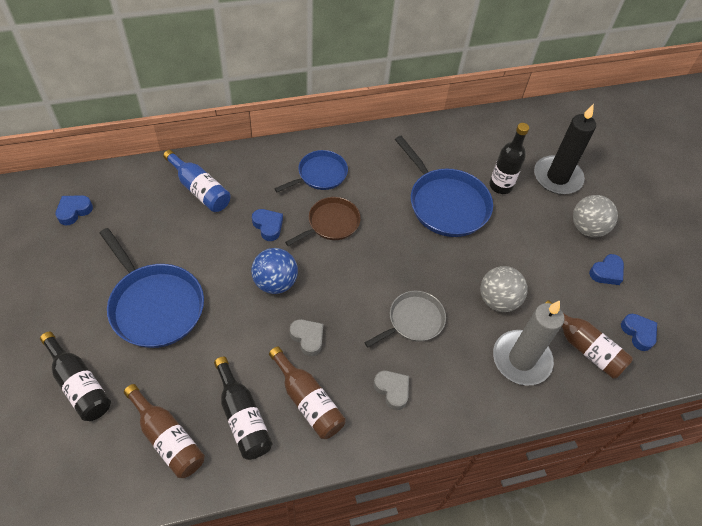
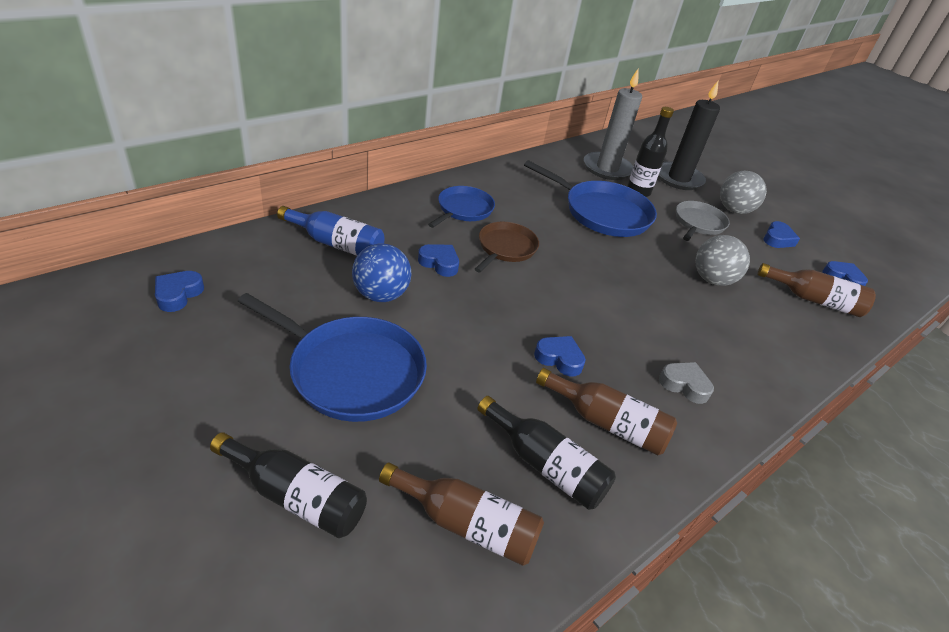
camera: 25 degrees left, 15 degrees down
(275, 282) = (484, 313): blue ball -> blue ball (381, 295)
(308, 338) = (559, 359): grey heart -> blue heart
(413, 321) = (652, 315): grey pan -> grey pan (698, 223)
(521, 359) = (774, 323): grey candle -> grey candle (607, 168)

